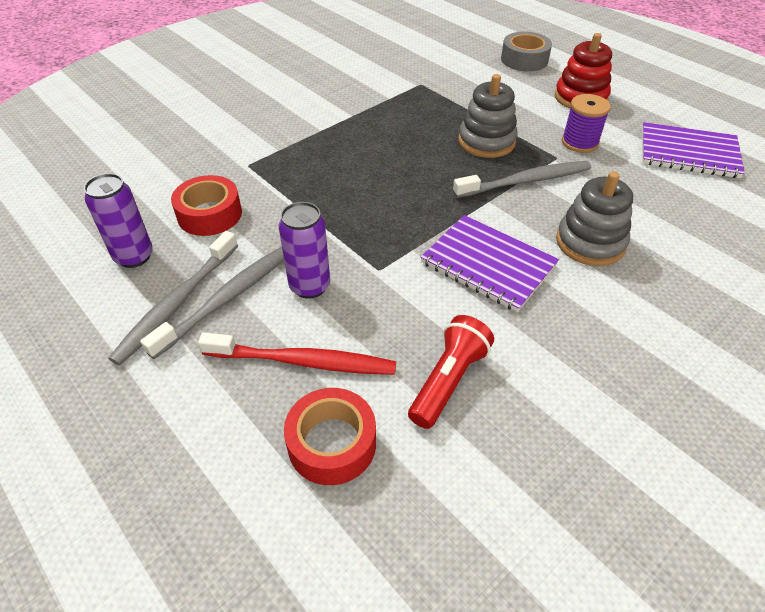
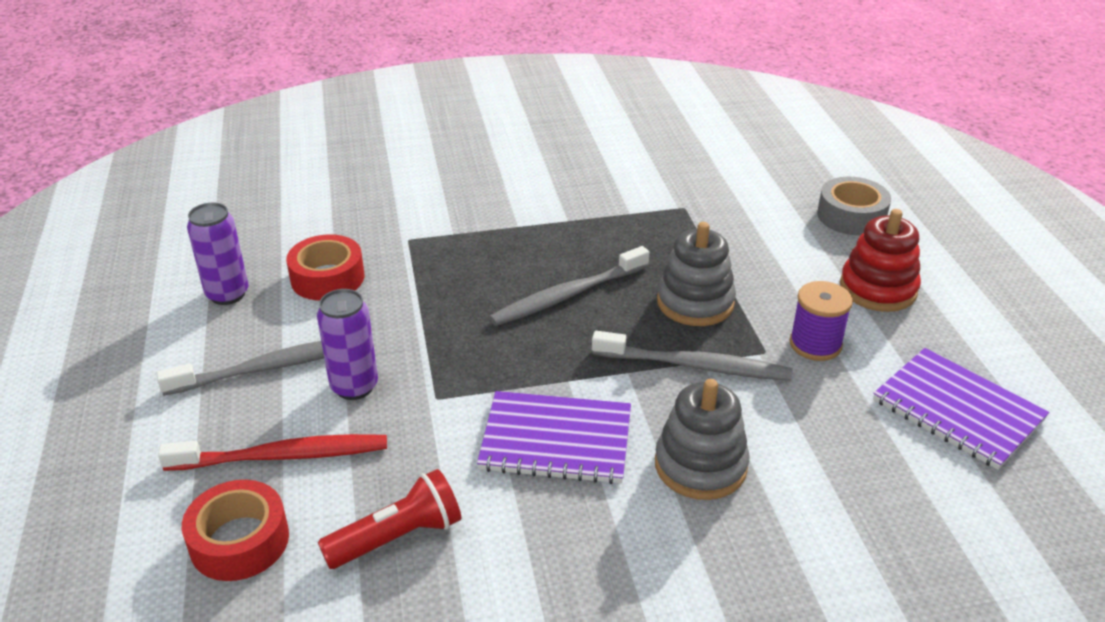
camera: 30 degrees right, 10 degrees down
(176, 303) = (224, 353): grey toothbrush -> grey toothbrush (567, 295)
(304, 362) = (283, 456): red toothbrush -> red toothbrush turned 45 degrees counterclockwise
(488, 264) = (556, 440): purple notebook -> purple notebook turned 60 degrees counterclockwise

